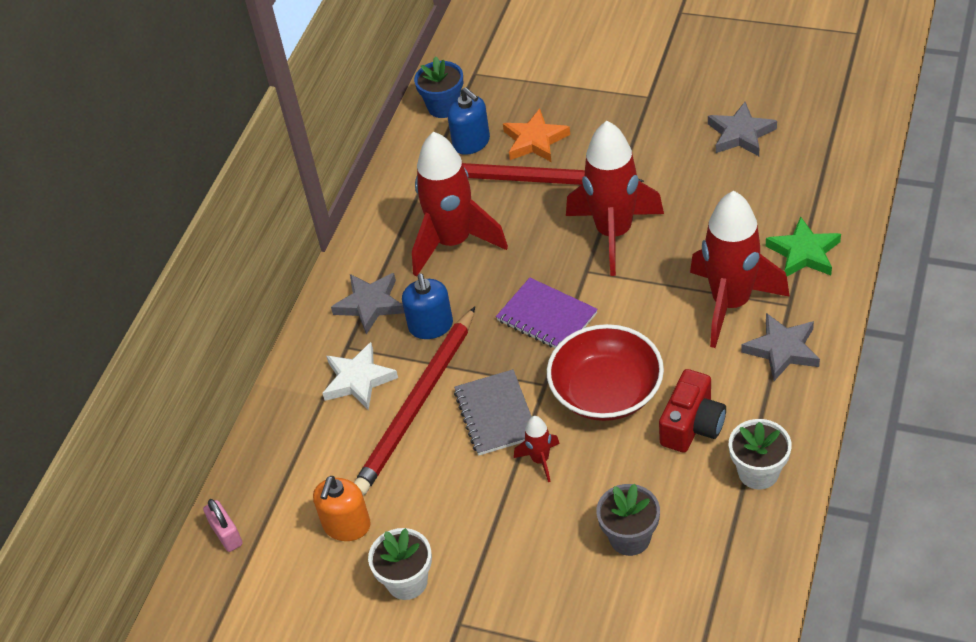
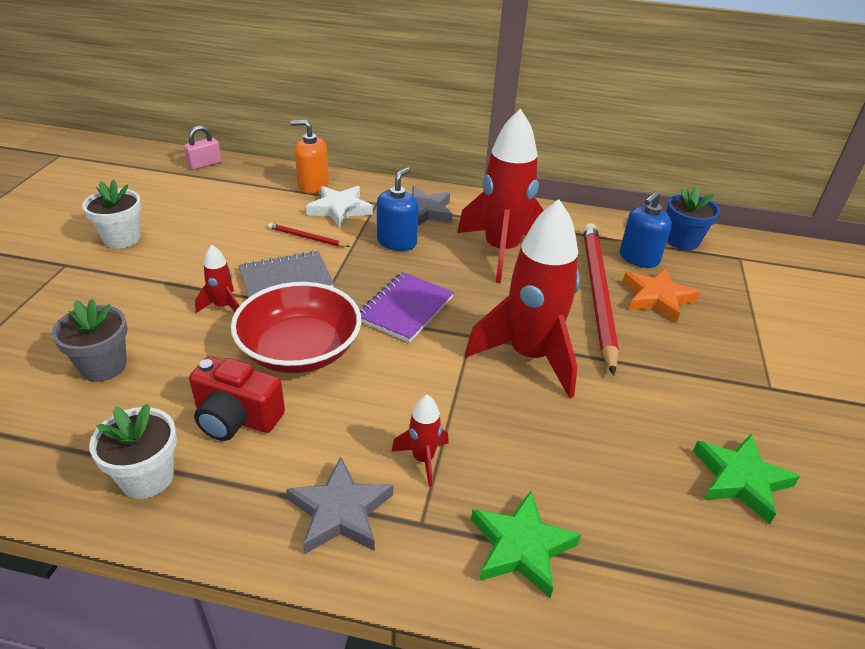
camera: 75 degrees right, 10 degrees down
(346, 525) = (191, 210): orange soap dispenser -> orange soap dispenser (313, 185)
(417, 405) = (307, 238): red pencil -> red pencil, size x0.41
(431, 326) = (397, 242): blue soap dispenser -> blue soap dispenser turned 135 degrees clockwise
(731, 303) = (423, 459): red rocket -> red rocket, size x0.44
(740, 134) = (740, 480): grey star -> green star

